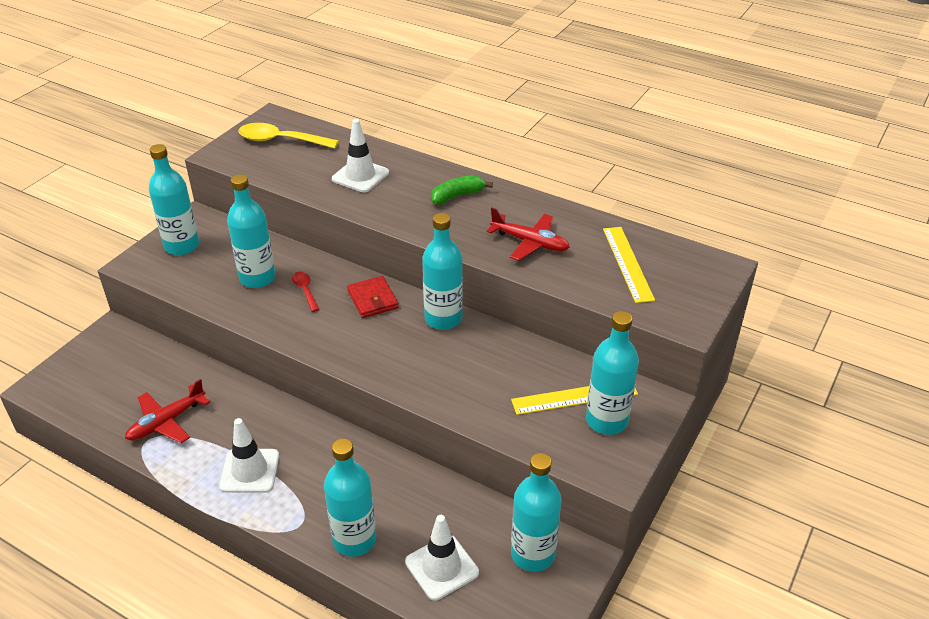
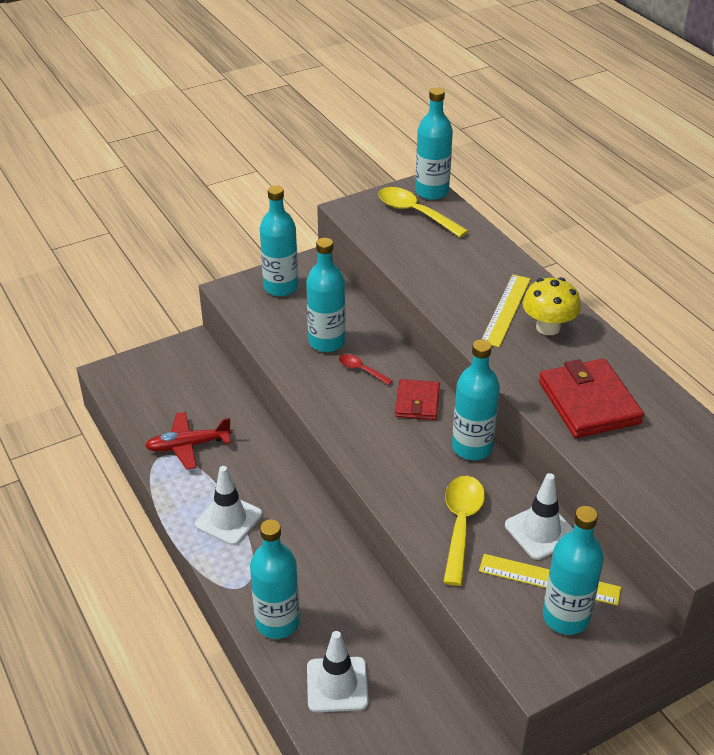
camera: 30 degrees right, 0 degrees up
(305, 290) = (361, 370): red spoon -> red spoon turned 60 degrees counterclockwise
(360, 176) = (466, 274): white traffic cone -> white traffic cone (541, 531)
(457, 196) = (548, 327): green banana -> yellow mushroom
(476, 384) = (461, 525): none -> yellow spoon
(530, 243) = (588, 403): red plane -> red wallet
(533, 554) = (428, 714): turquoise bottle -> turquoise bottle (432, 192)
(627, 263) = (678, 463): yellow ruler -> yellow ruler (506, 310)

